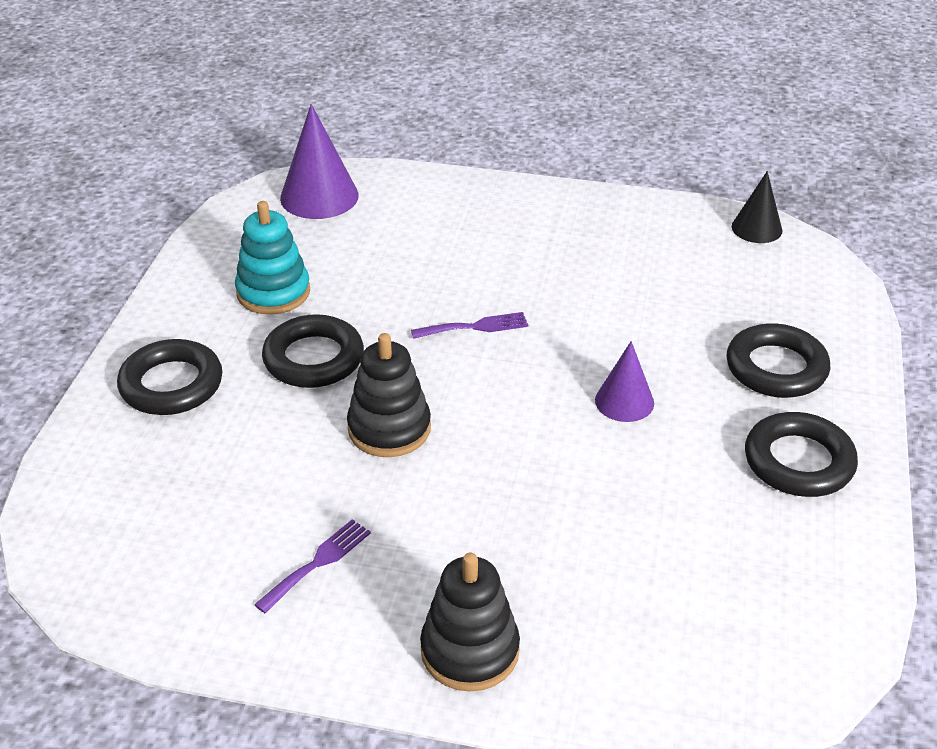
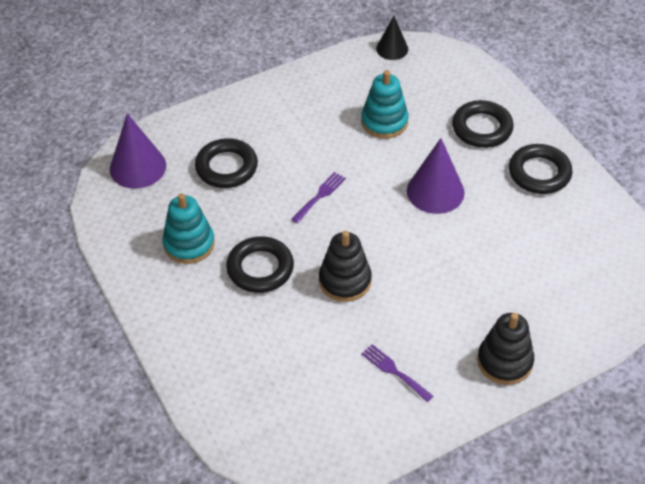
camera: 40 degrees left, 10 degrees up
(171, 384) = (204, 334): black ring -> black ring (226, 167)
(318, 562) = (394, 371): purple fork -> purple fork turned 45 degrees counterclockwise
(624, 401) = (435, 191): purple cone -> purple cone, size x1.61
(651, 295) = (384, 122): none -> turquoise stacking toy

